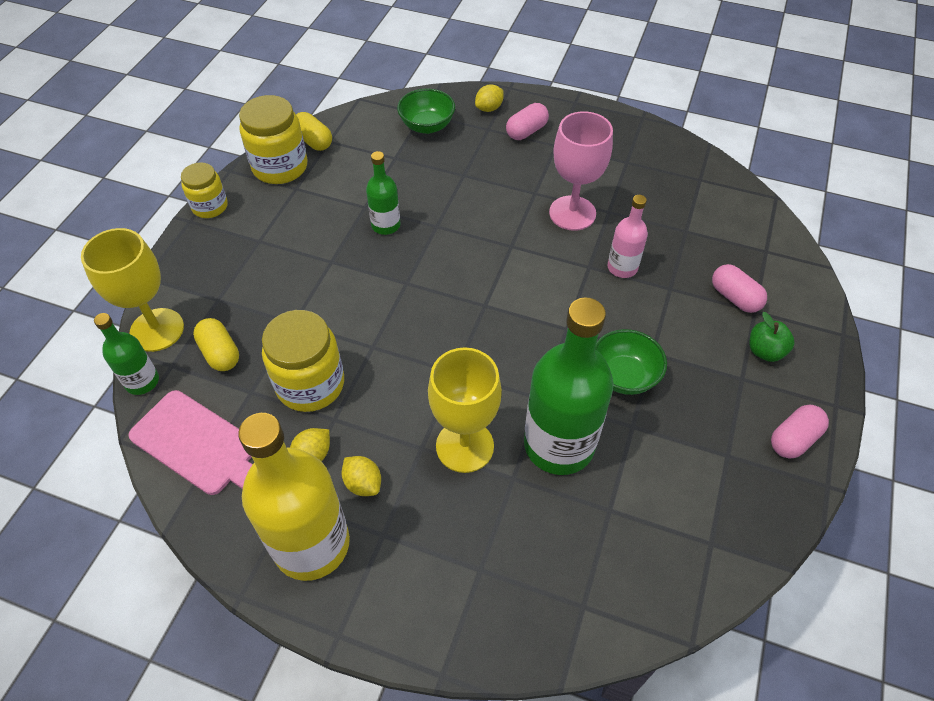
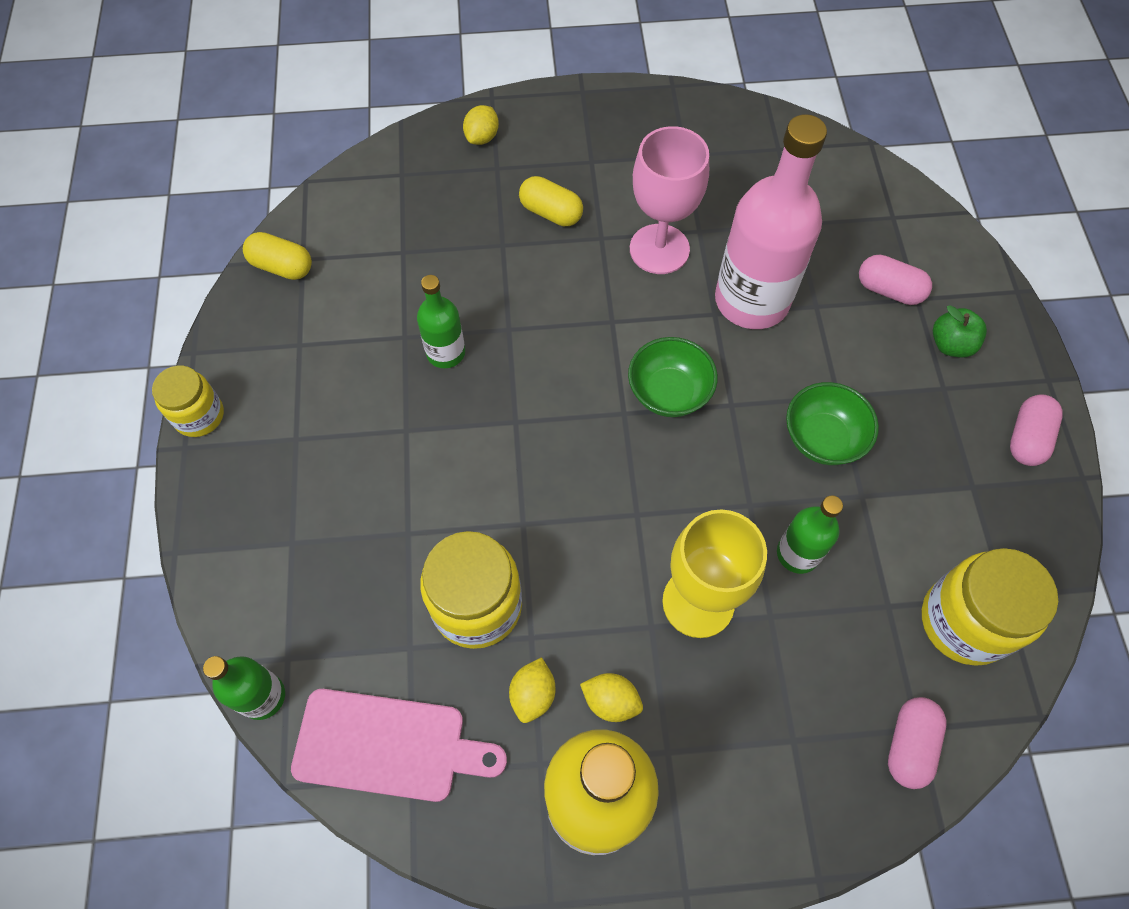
camera: 25 degrees left, 10 degrees up
(157, 330) = (237, 618): yellow goblet -> none
(220, 353) = (340, 614): yellow capsule -> yellow capsule (551, 212)
(280, 167) = (259, 321): yellow jar -> yellow jar (964, 621)
(427, 126) = (418, 191): green bowl -> green bowl (669, 392)
(526, 131) = (546, 154): pink capsule -> pink capsule (909, 745)
(559, 445) = (797, 553): green bottle -> green bottle, size x0.50
(622, 267) = (752, 300): pink bottle -> pink bottle, size x1.98

